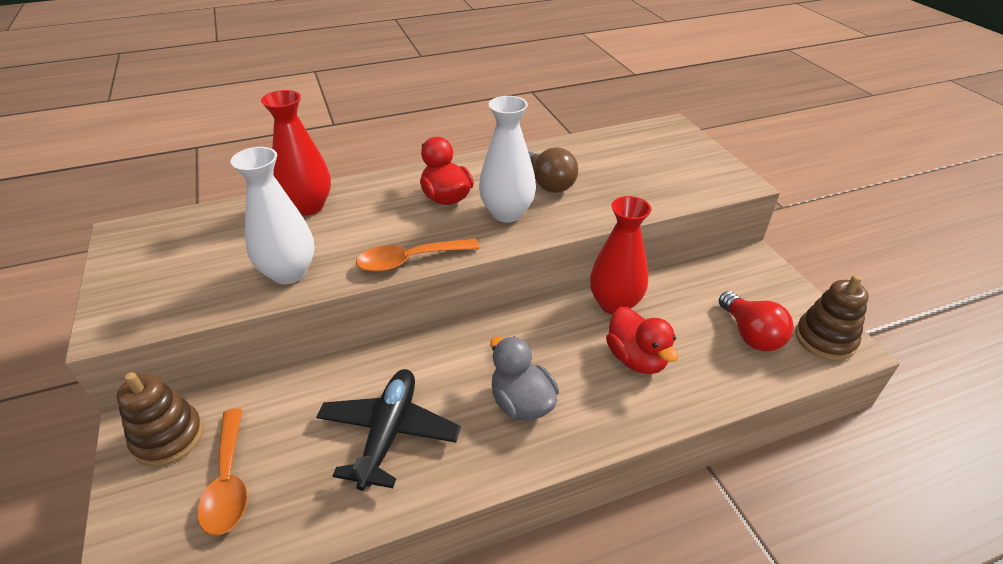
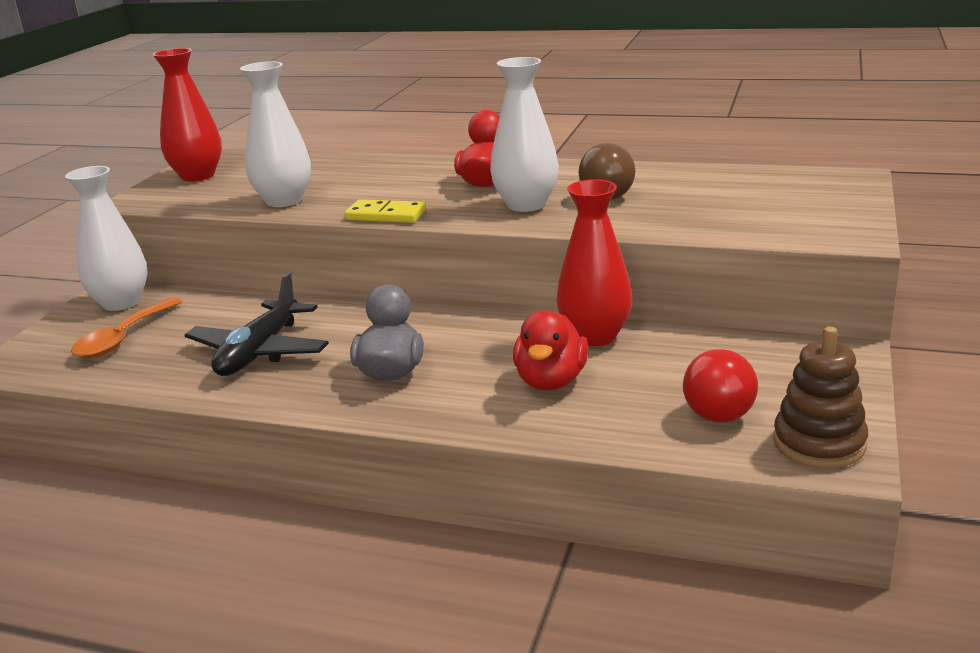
camera: 40 degrees right, 15 degrees down
(168, 437) = (121, 302): brown stacking toy -> white vase
(308, 206) = (361, 166): red vase -> red vase (198, 176)
(389, 433) = (259, 352): black plane -> black plane turned 150 degrees clockwise
(410, 260) = (386, 215): orange spoon -> yellow domino

